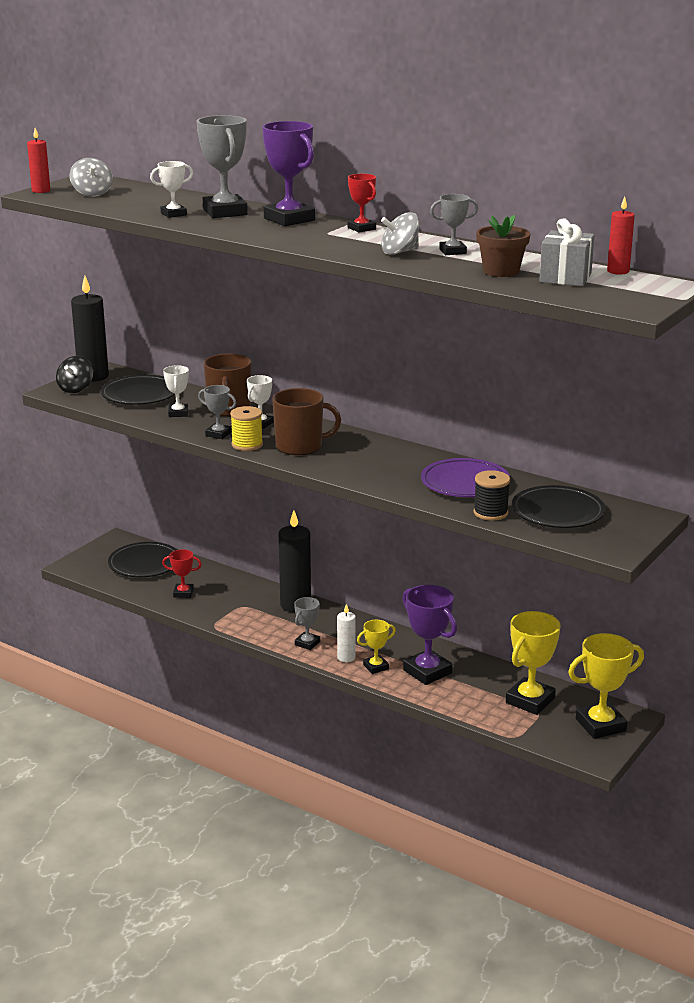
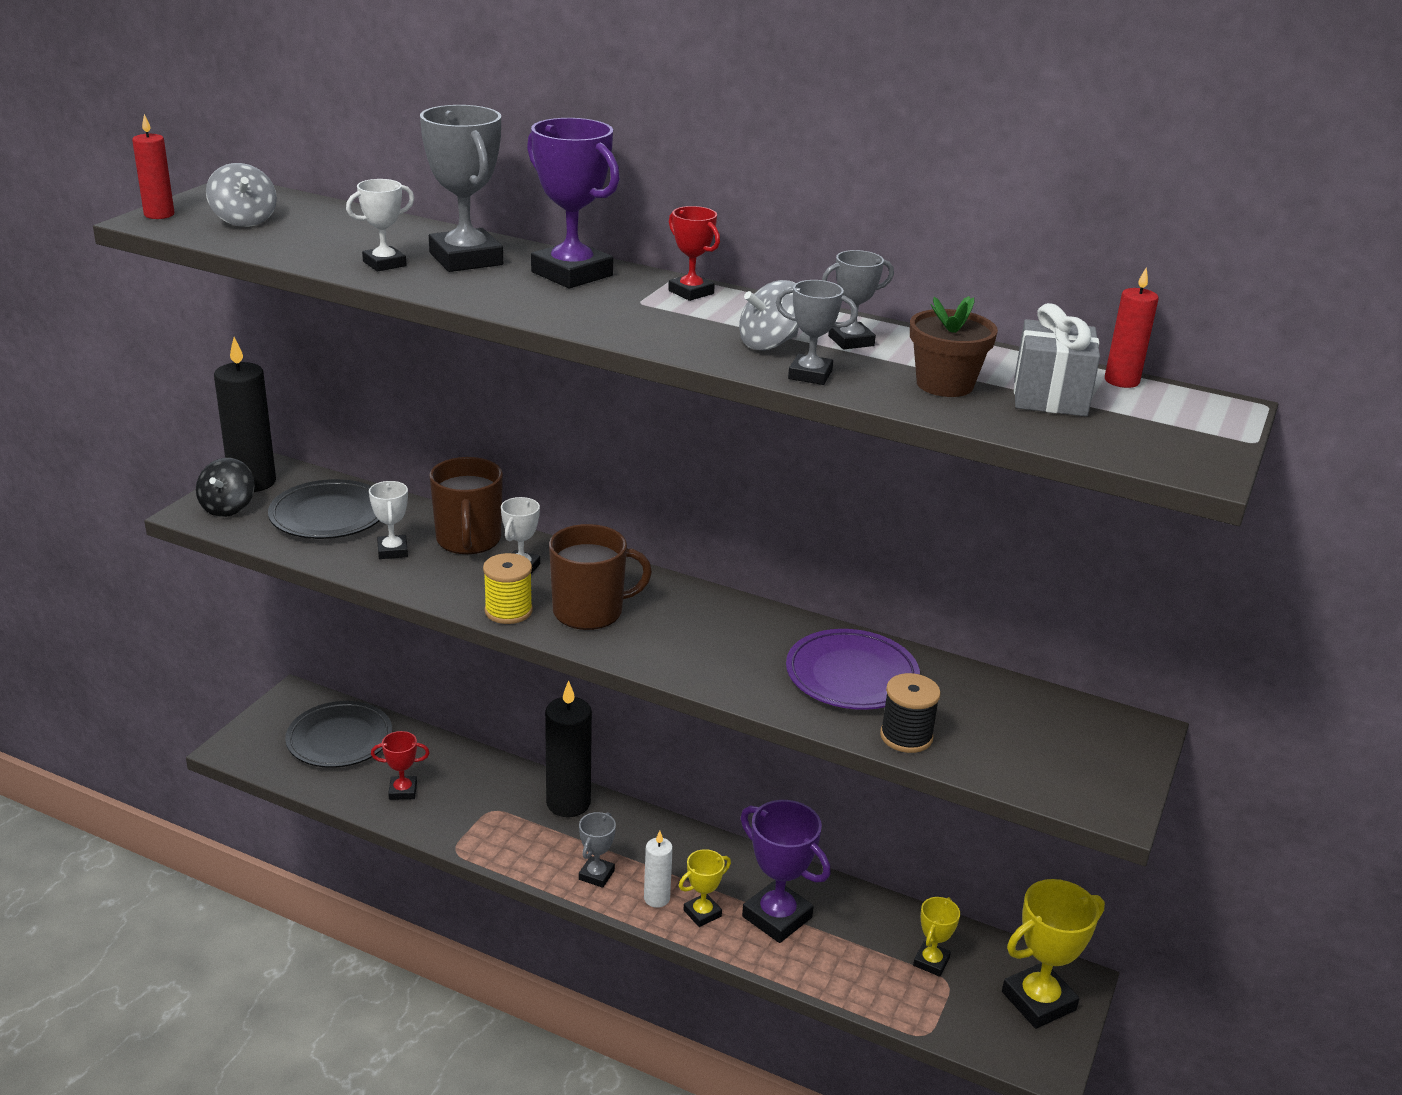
camera: 10 degrees left, 5 degrees up
(218, 434) = (461, 591): grey trophy -> grey trophy (810, 375)
(530, 701) = (931, 962): yellow trophy -> yellow trophy, size x0.55
(557, 512) = (1003, 730): black plate -> none

